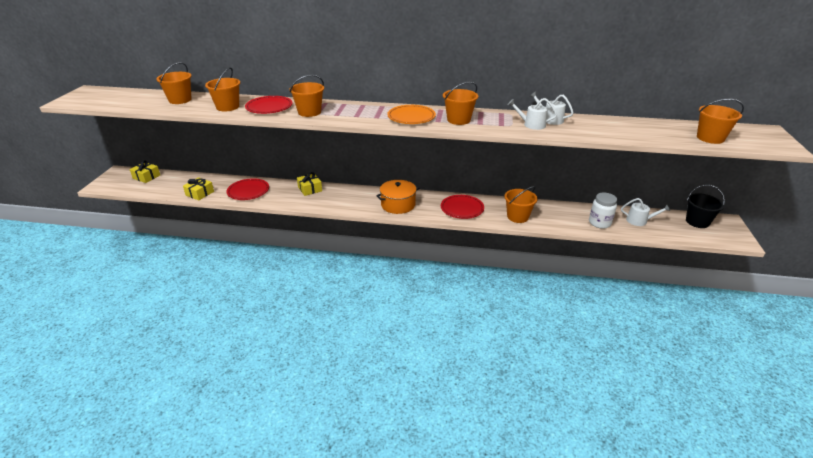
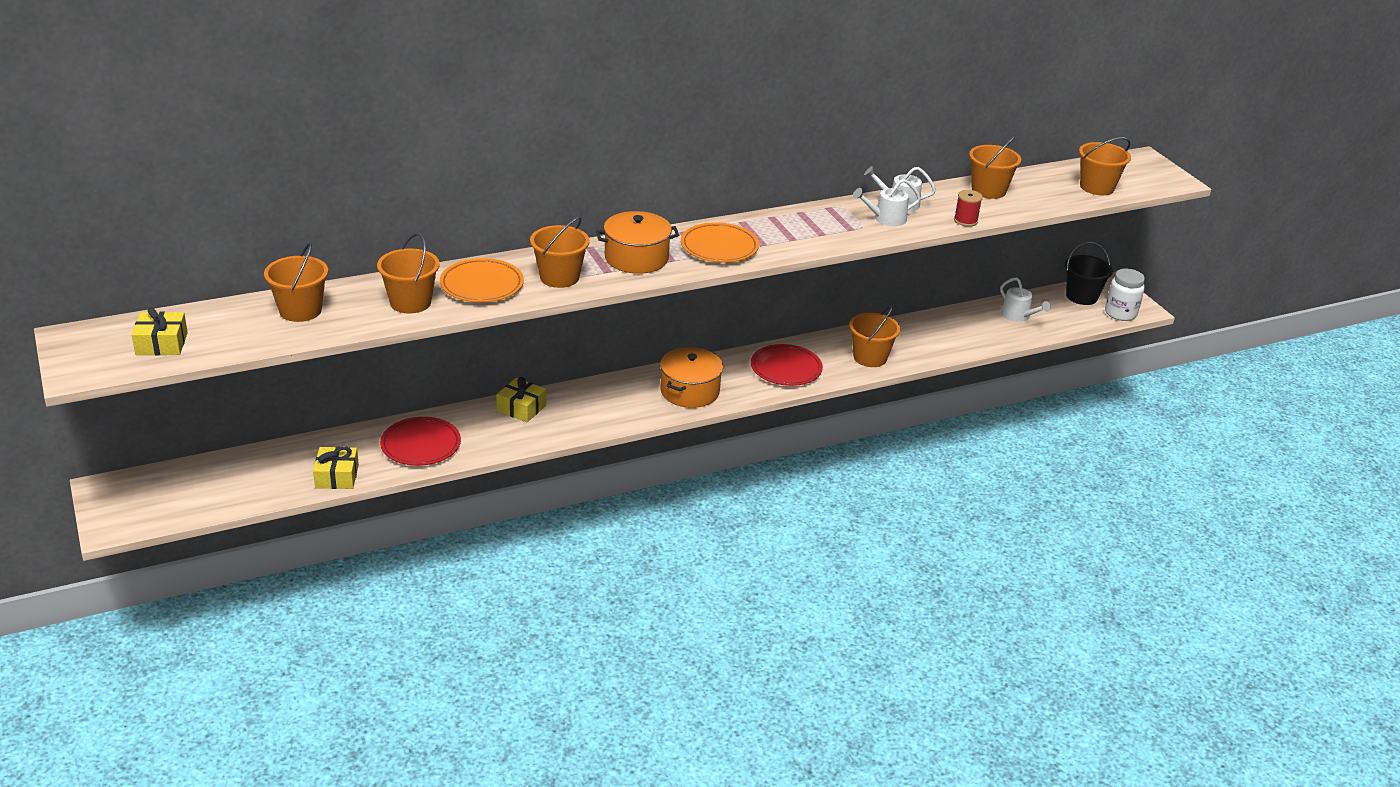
camera: 35 degrees left, 0 degrees up
(146, 177) = (183, 479): yellow gift -> yellow gift (161, 344)
(269, 107) = (482, 285): red plate -> orange plate
(360, 113) = (636, 258): none -> orange pot
(458, 120) = (787, 235): orange bucket -> orange bucket (988, 190)
(585, 136) = (965, 221): none -> red spool
(599, 223) = (975, 334): white jar -> white jar (1120, 313)
(639, 221) = (1018, 316): white watering can -> white watering can turned 75 degrees clockwise

